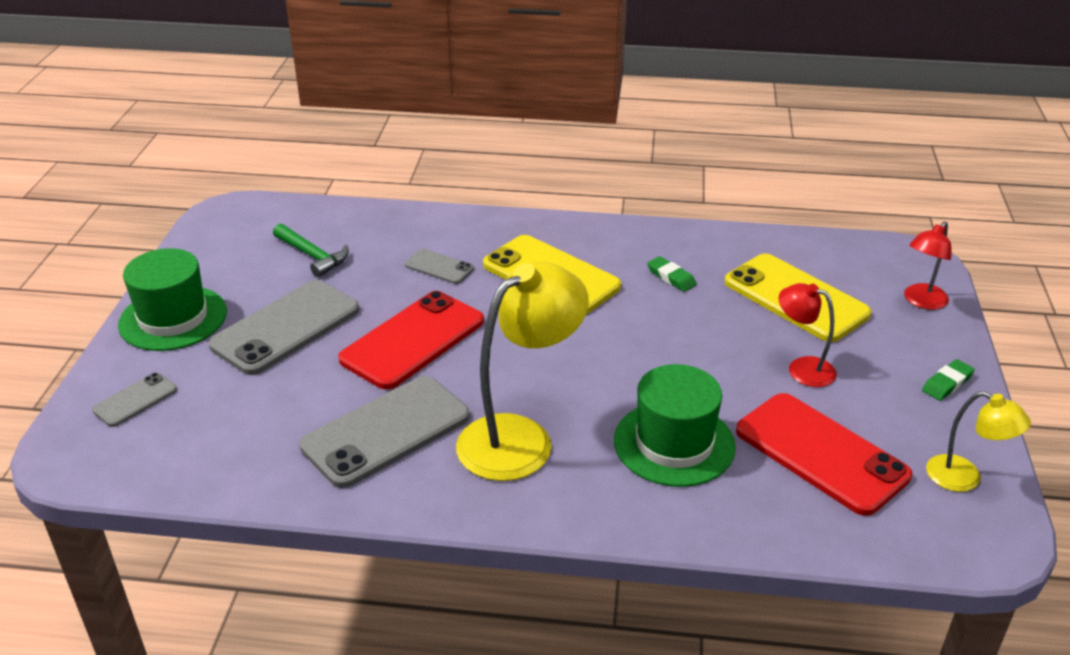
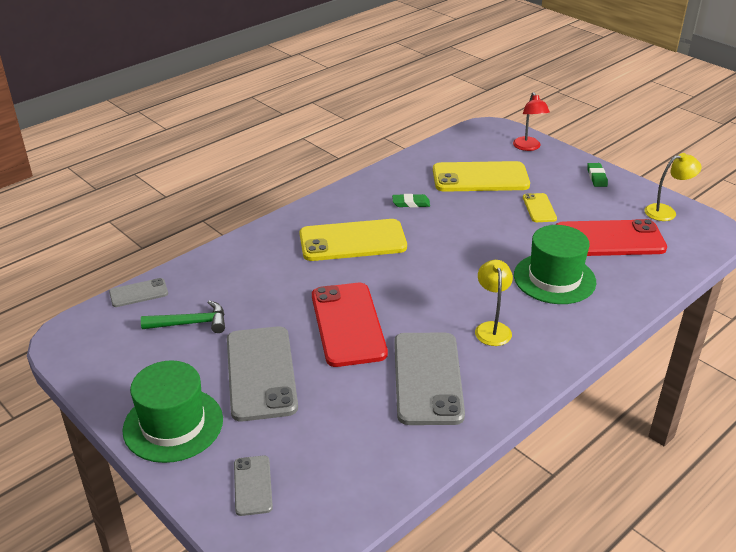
camera: 50 degrees left, 0 degrees up
(439, 267) = (283, 277): grey phone -> grey phone (138, 293)
(520, 437) = (492, 328): yellow lamp -> yellow lamp, size x0.53
(802, 368) = (539, 208): red lamp -> yellow phone

